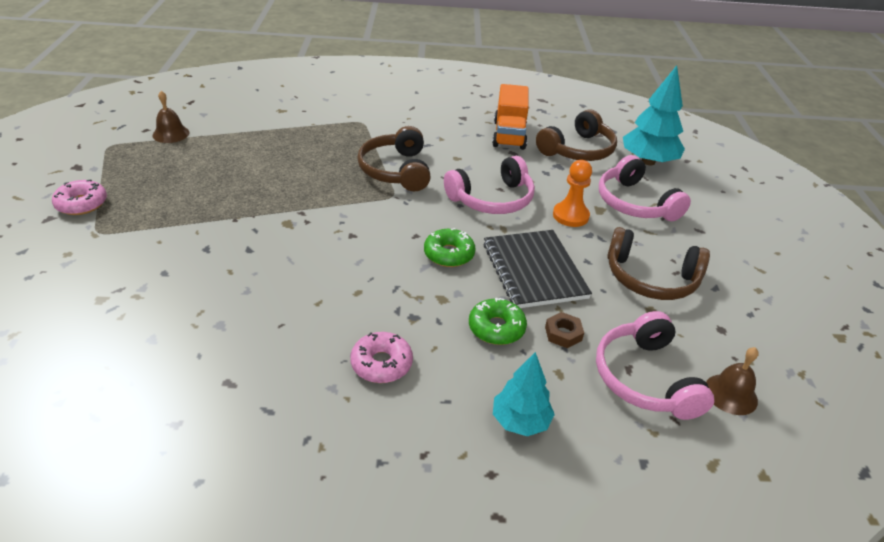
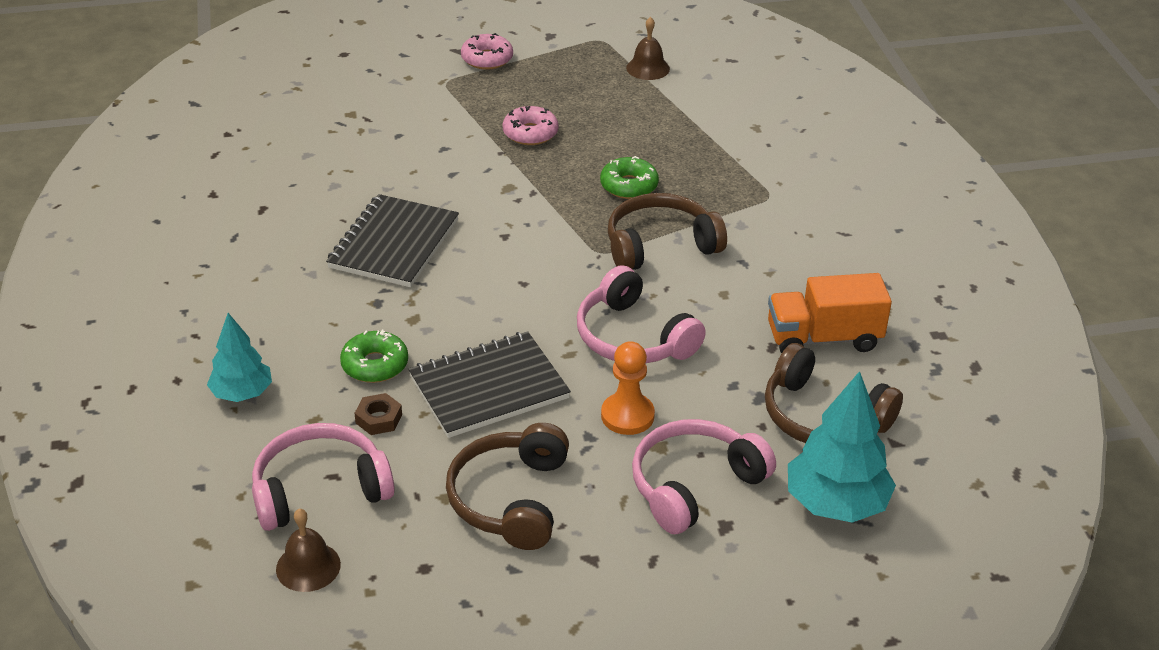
camera: 80 degrees right, 0 degrees up
(334, 296) = (394, 244): none -> black notebook
(381, 364) = (303, 292): pink donut -> pink donut (530, 133)
(449, 254) = (496, 313): green donut -> green donut (629, 186)

